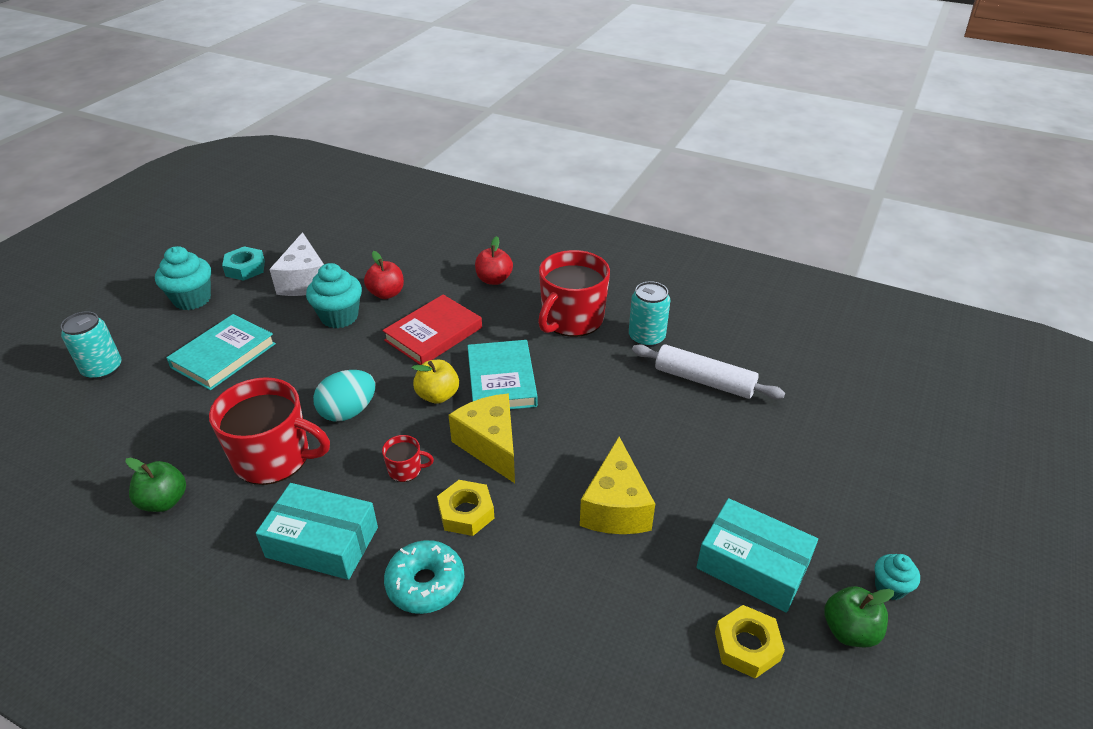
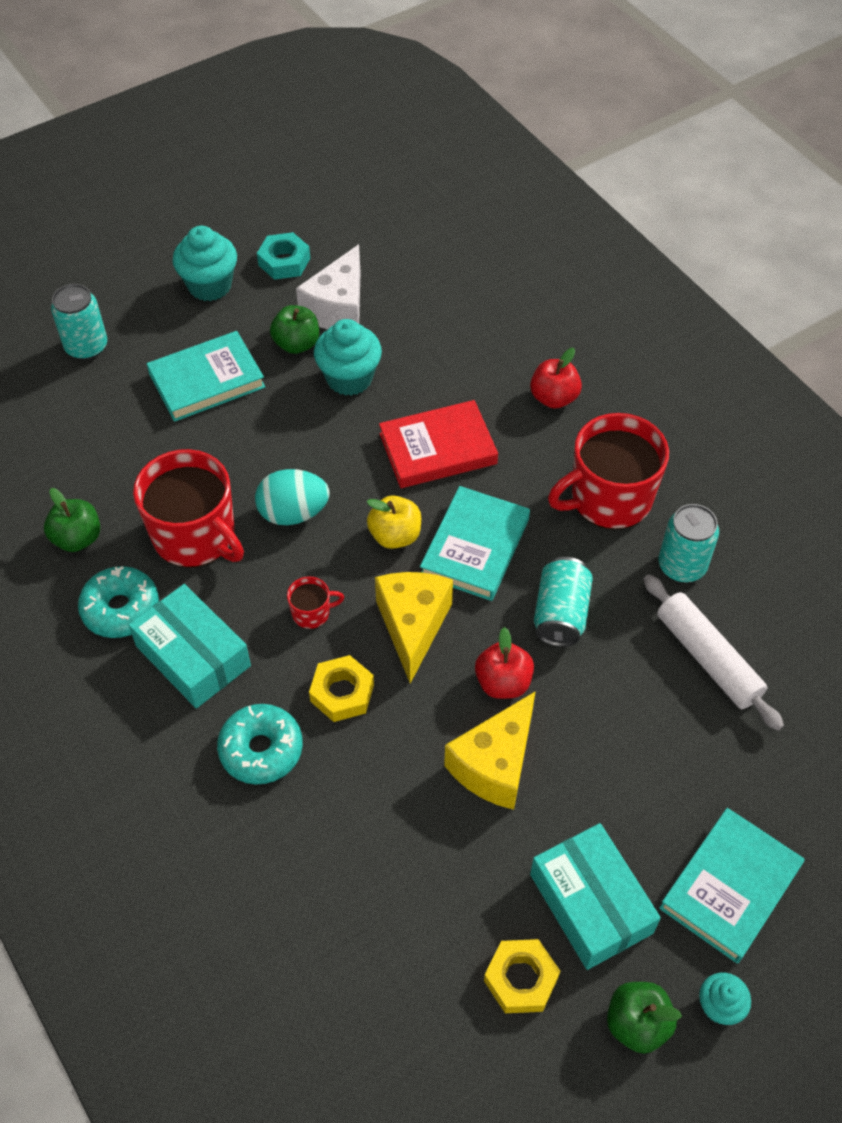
camera: 30 degrees right, 15 degrees up
(235, 536) = (121, 609): none -> turquoise donut
(285, 311) = (296, 344): none -> green apple
(386, 293) = (418, 366): red apple -> red apple (503, 682)
(405, 470) = (312, 613): red mug -> red mug turned 45 degrees counterclockwise
(590, 395) = (561, 614): none -> turquoise can
(830, 507) = (730, 887): none -> turquoise book

